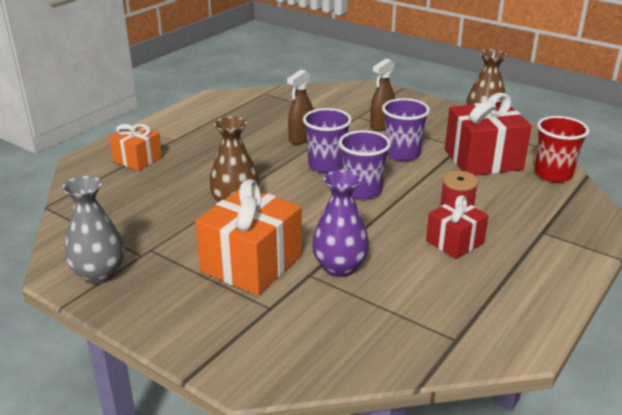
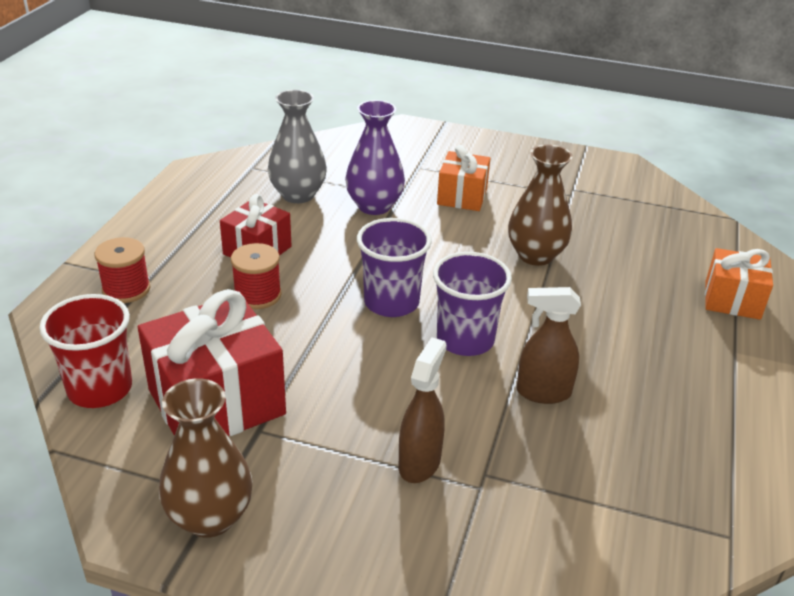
camera: 160 degrees right, 5 degrees up
(99, 274) = (589, 169): grey vase -> grey vase (298, 195)
(251, 264) = (462, 196): orange gift -> orange gift, size x0.59
(301, 139) = (543, 392): brown spray bottle -> brown spray bottle turned 105 degrees counterclockwise
(402, 154) = (357, 389): purple cup -> none
(557, 228) = (126, 289): none -> red spool

